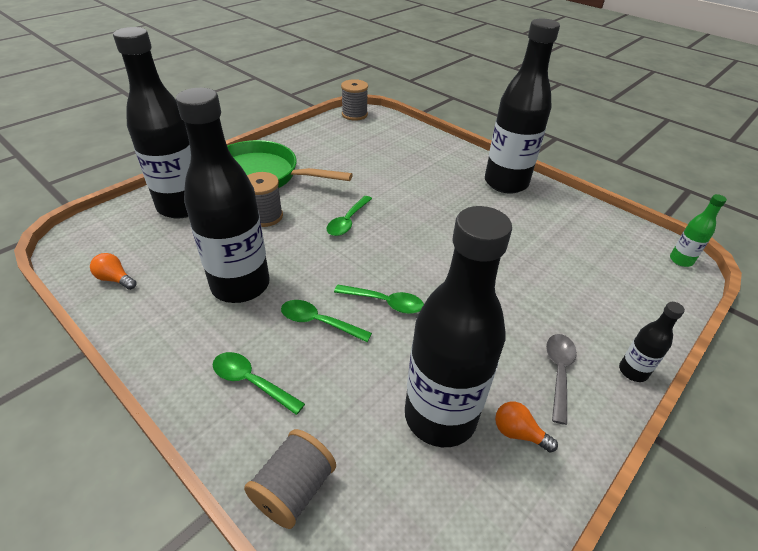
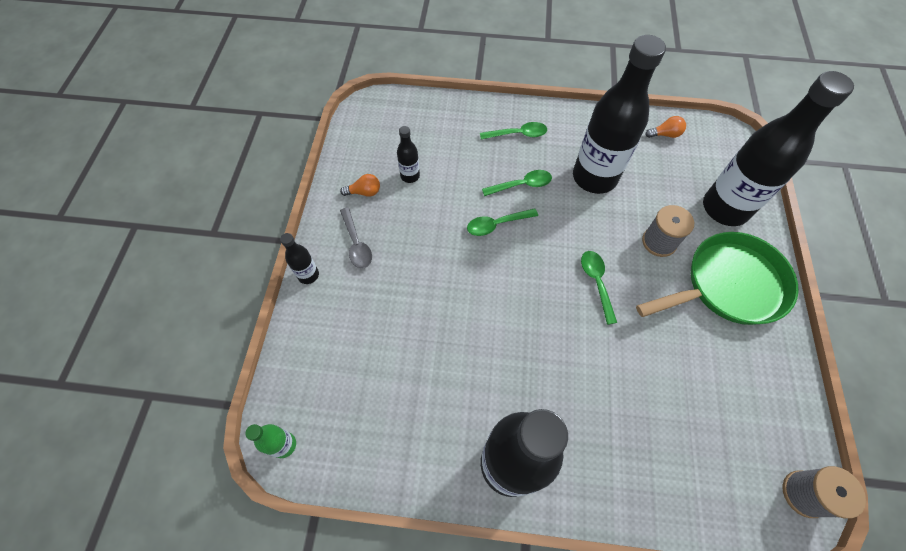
camera: 145 degrees right, 20 degrees up
(294, 489) = (451, 110): grey spool -> none
(440, 416) = (410, 176): black bottle -> black bottle, size x0.43

